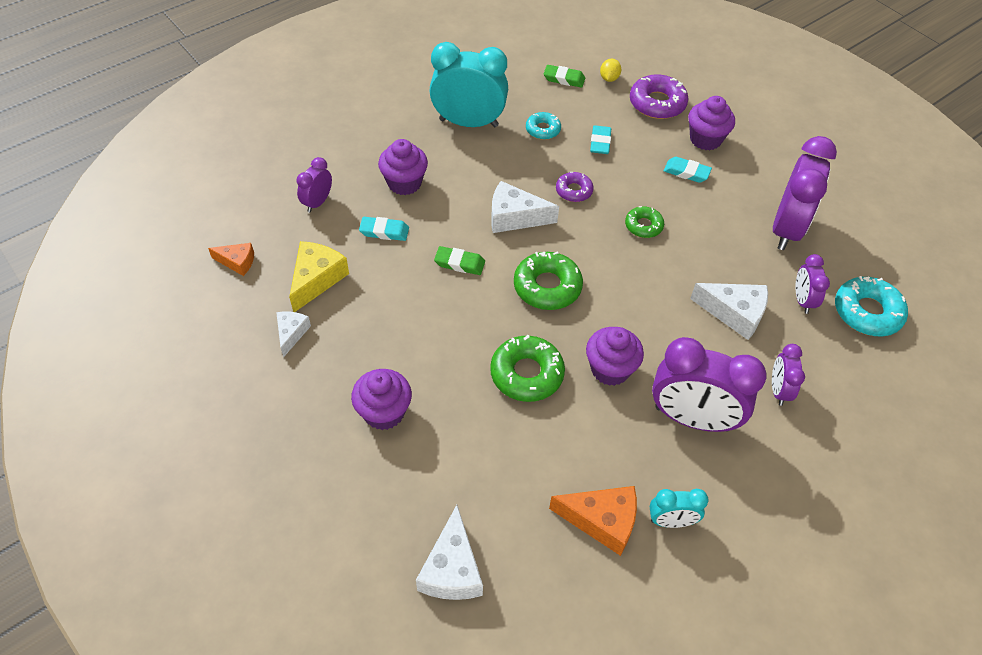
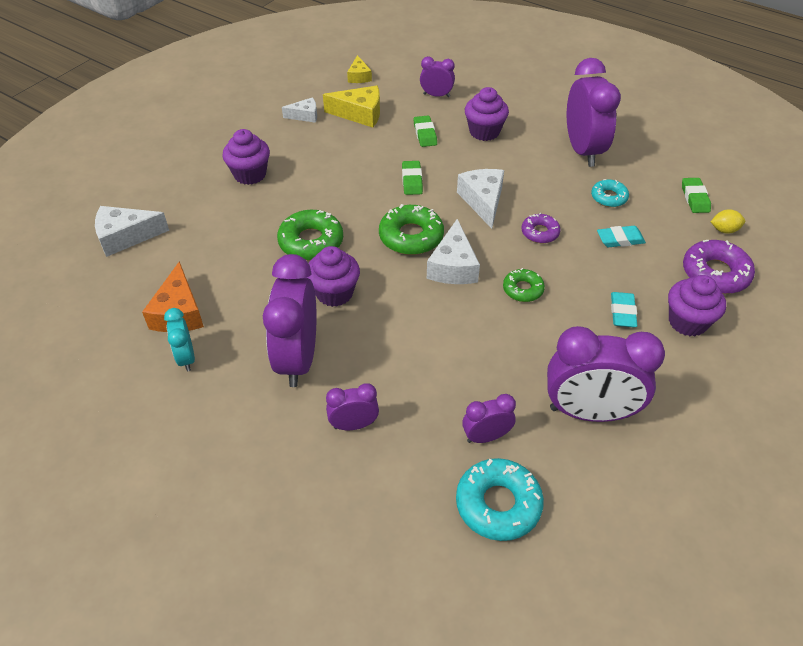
camera: 75 degrees right, 5 degrees down
(237, 262) = (359, 76): orange cheese -> yellow cheese
(384, 231) = (425, 134): turquoise eraser -> green eraser
(468, 123) = (583, 150): turquoise clock -> purple clock
(734, 313) = (440, 377): white cheese -> white cheese (453, 266)

